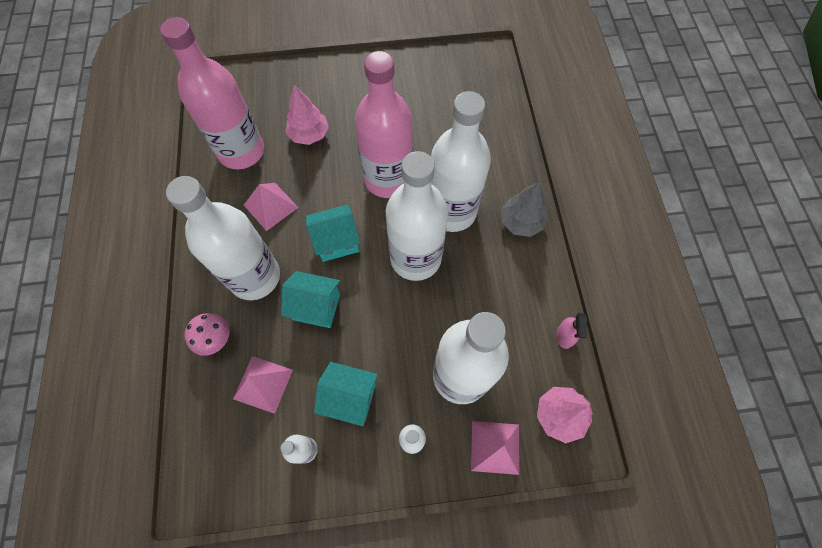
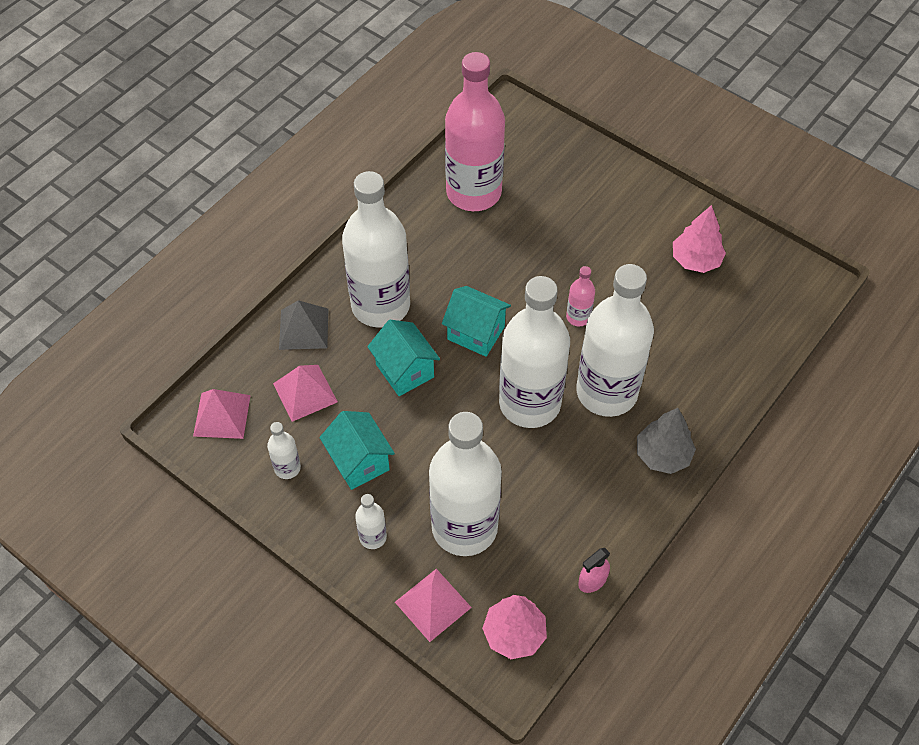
camera: 45 degrees right, 10 degrees down
(216, 339) = (304, 329): pink mushroom -> grey pyramid
(270, 206) = (451, 258): pink pyramid -> pink pyramid (222, 415)
(309, 135) = (548, 223): pink tree -> pink tree (695, 260)
(388, 179) = (578, 317): pink bottle -> pink bottle, size x0.42

